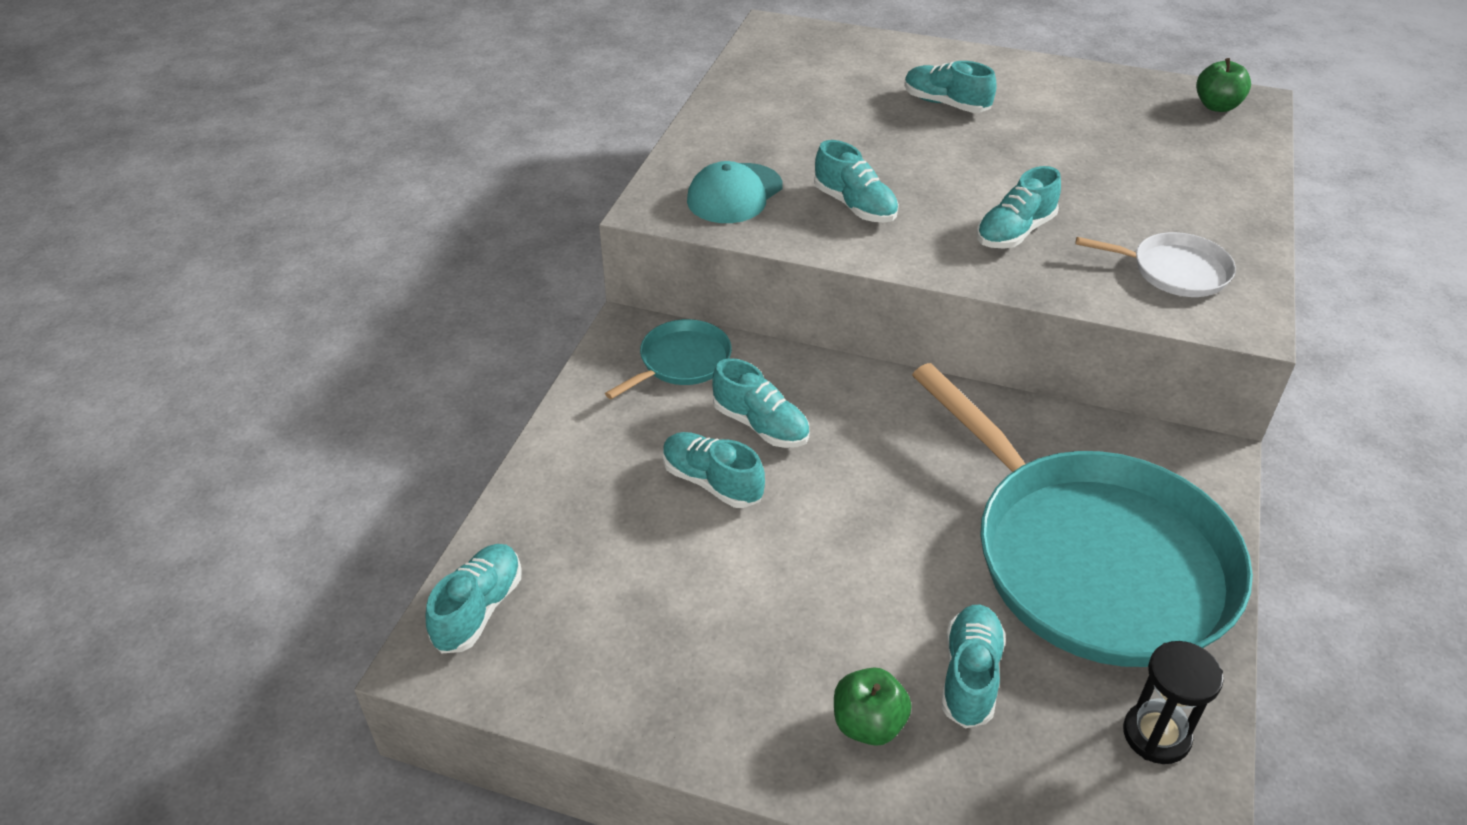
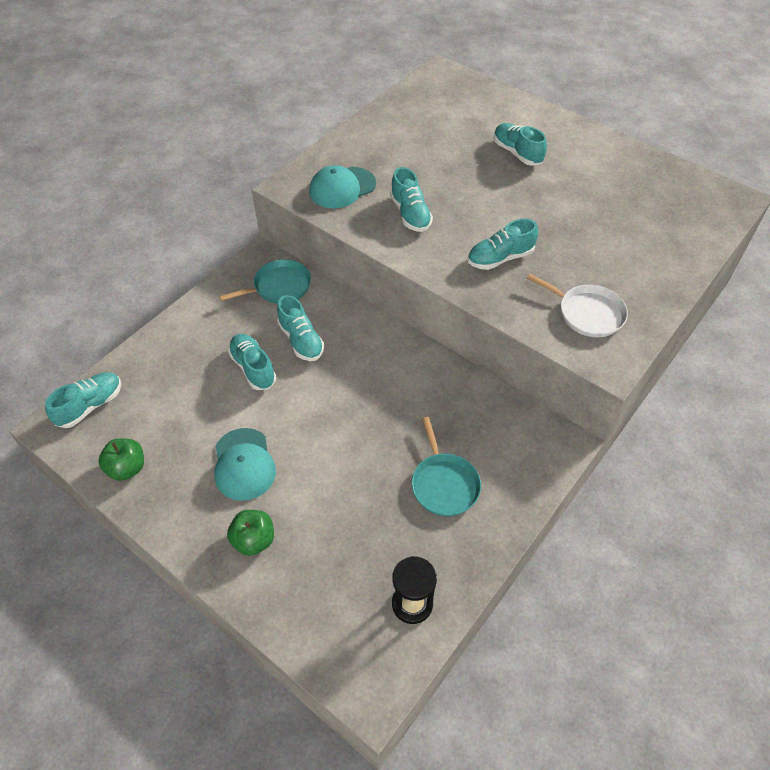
camera: 20 degrees right, 10 degrees up
(783, 620) = (244, 464): none -> turquoise cap
(970, 676) = (327, 532): turquoise shoe -> none
(1091, 558) = (444, 484): turquoise pan -> turquoise pan, size x0.42
(1217, 106) = (706, 197): green apple -> green apple (127, 468)

